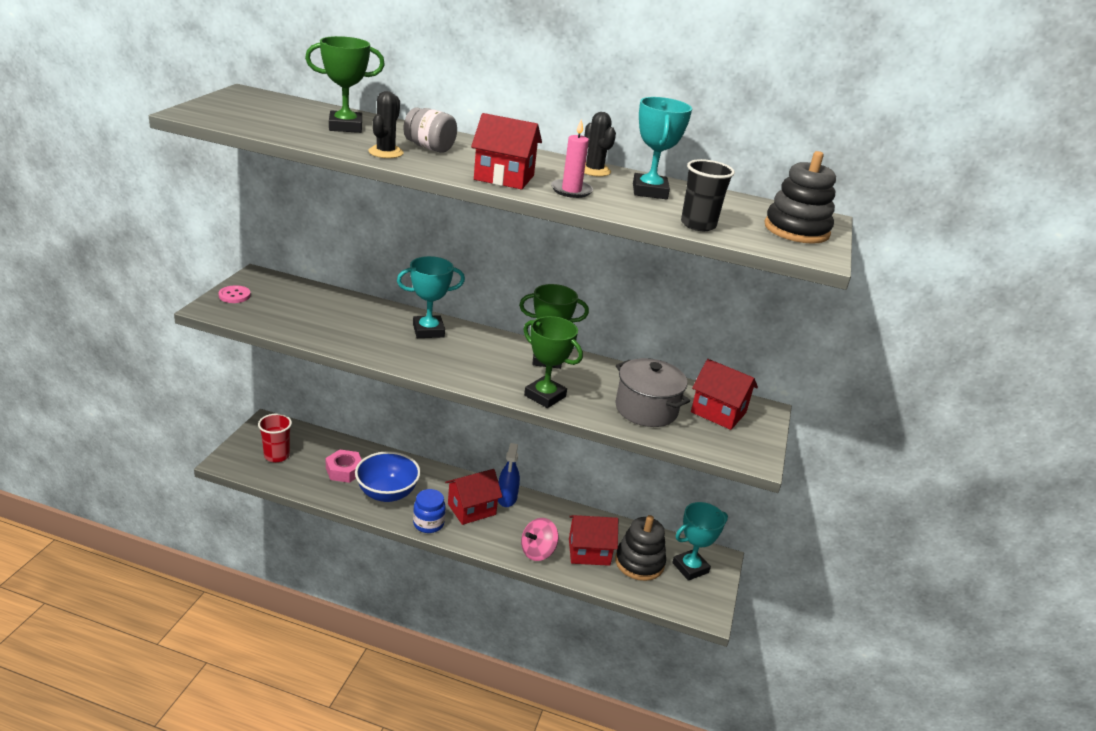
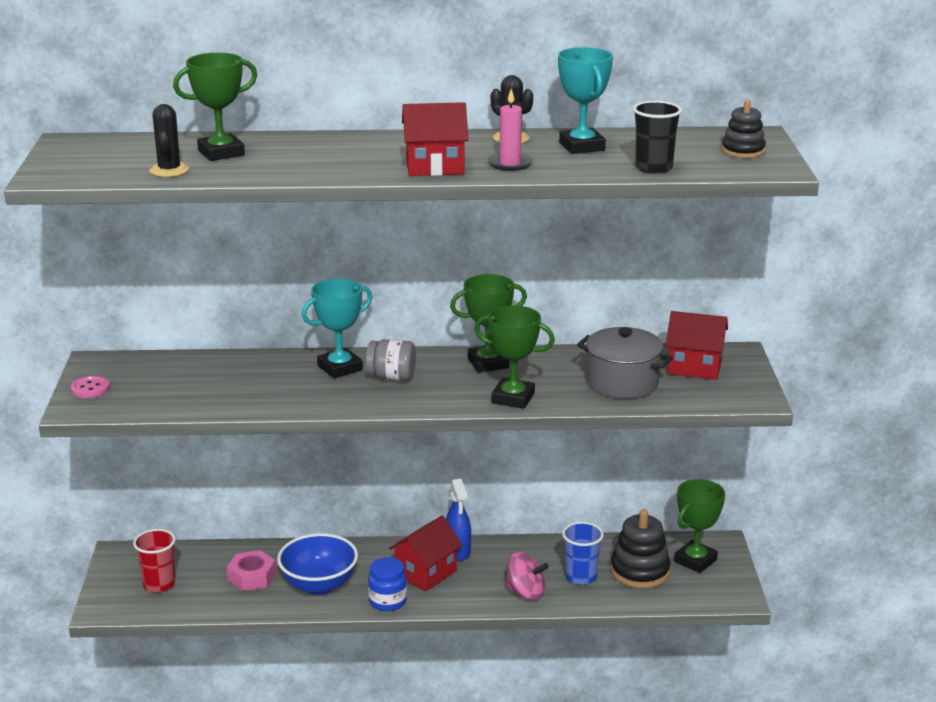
camera: 15 degrees left, 5 degrees down
(385, 152) = (294, 170): black cactus -> black cactus (169, 170)
(429, 148) = (330, 154): grey jar -> grey jar (391, 377)
(537, 551) = (525, 593): pink spinning top -> pink spinning top turned 105 degrees counterclockwise
(589, 552) = (581, 577): red house -> blue cup
(690, 568) = (695, 560): turquoise trophy -> green trophy
(796, 230) = (743, 151): black stacking toy -> black stacking toy, size x0.64

